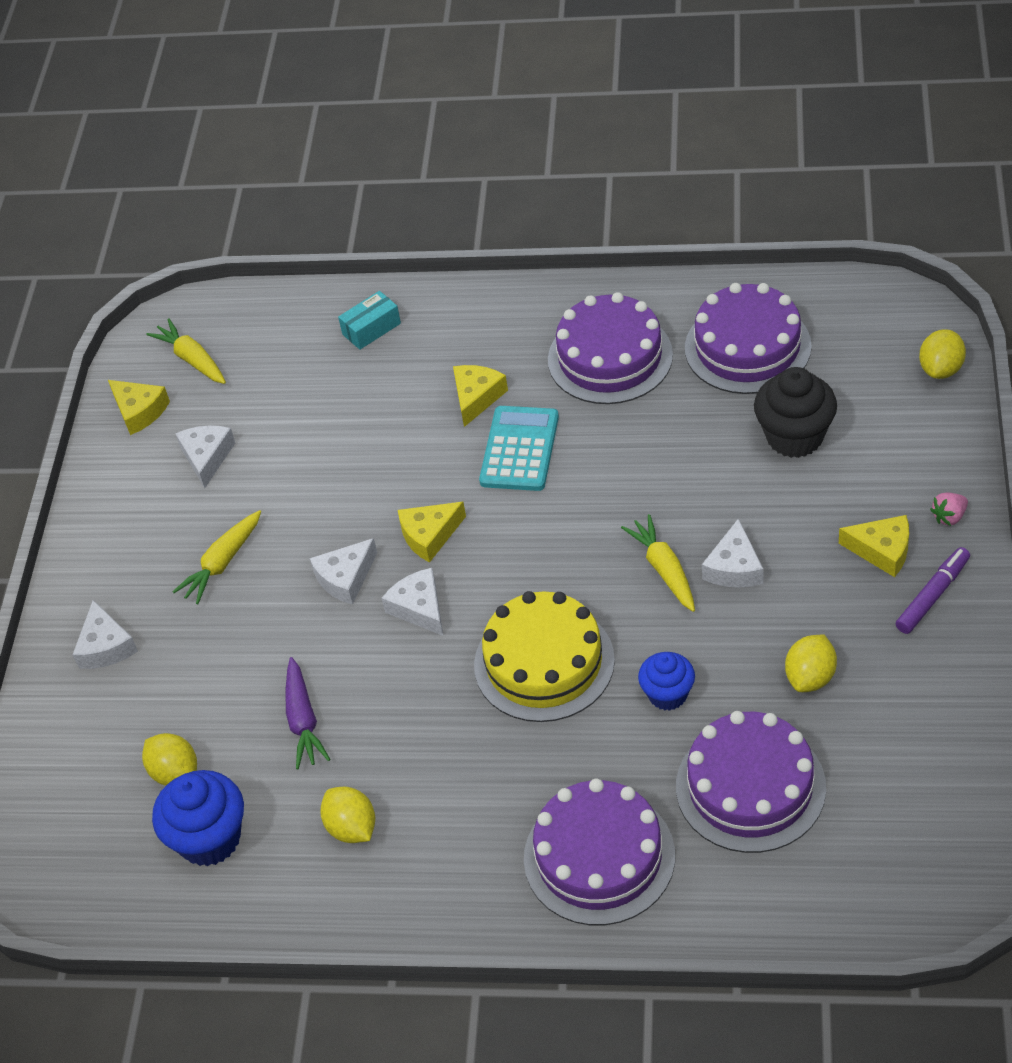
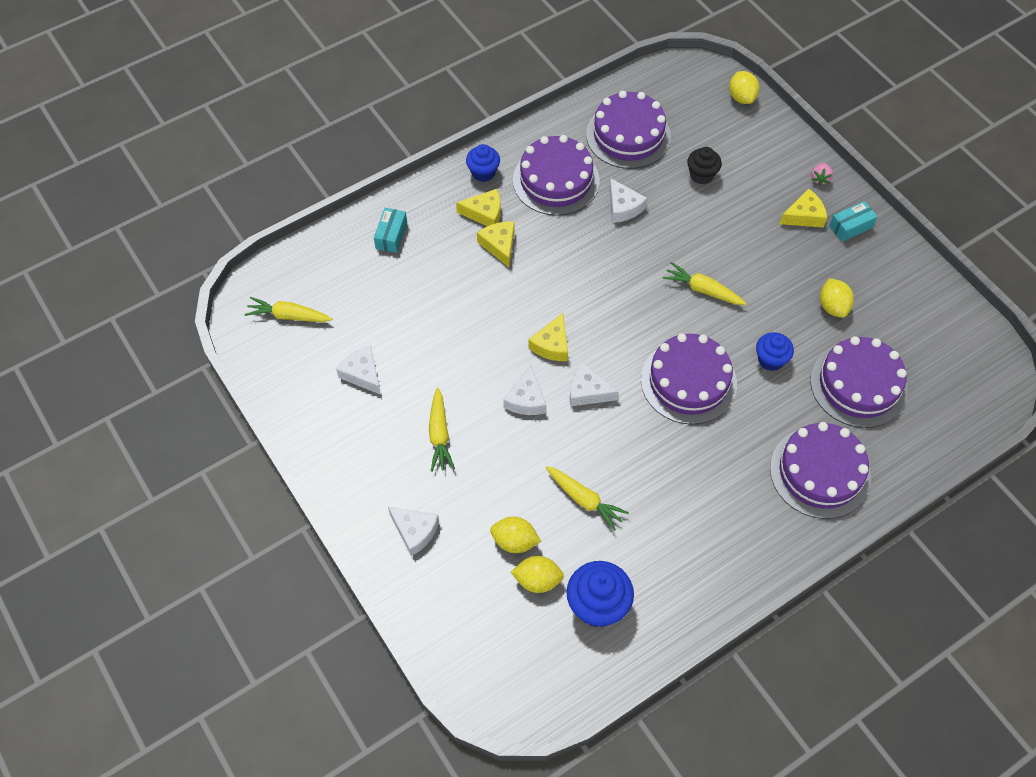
camera: 45 degrees left, 10 degrees up
(139, 411) = (285, 369): yellow cheese -> yellow cheese (484, 213)
(303, 720) = (584, 500): purple carrot -> yellow carrot
(352, 828) = (673, 544): yellow lemon -> yellow lemon (514, 541)
(519, 449) = (555, 263): turquoise calculator -> none
(535, 309) = (483, 173): none -> blue cupcake
(544, 662) = (688, 381): yellow cake -> purple cake
(734, 567) = (738, 267): white cheese -> white cheese (623, 207)
(794, 437) = (701, 175): black cupcake -> black cupcake, size x0.63
(932, 595) = (850, 227): purple marker -> turquoise box

